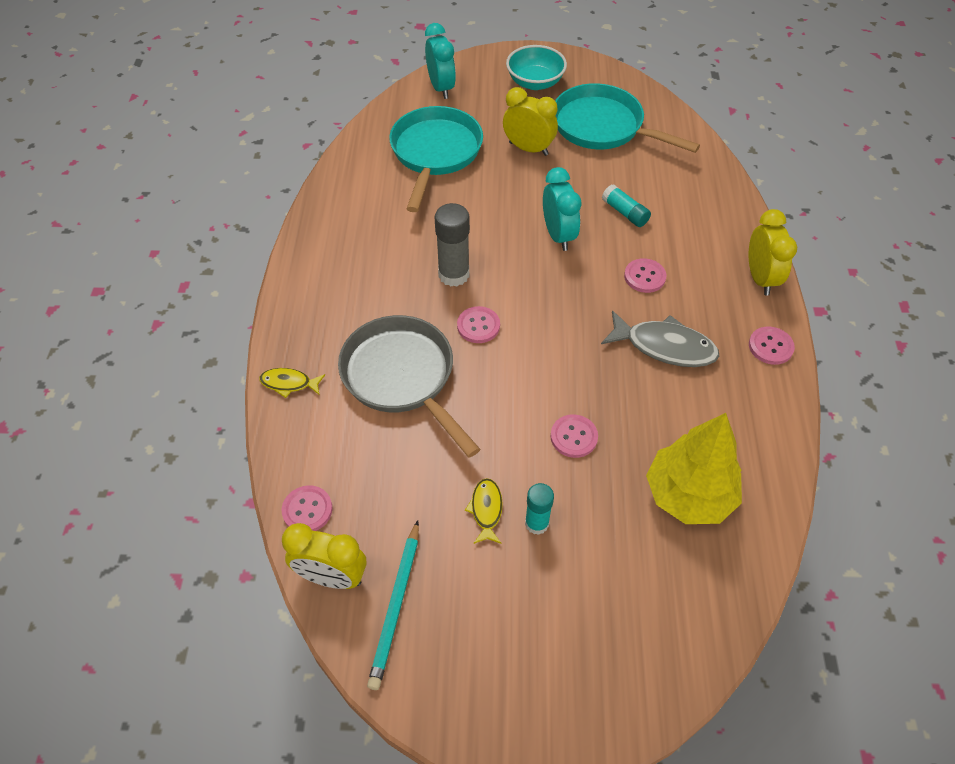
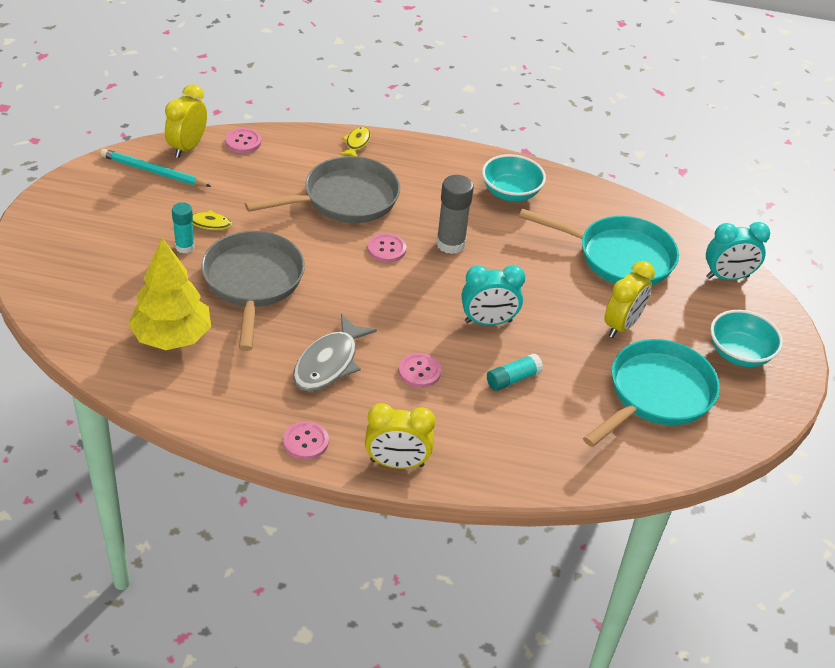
camera: 95 degrees right, 10 degrees down
(355, 235) = (510, 193): none -> turquoise bowl
(574, 437) = (253, 282): pink button -> grey pan

